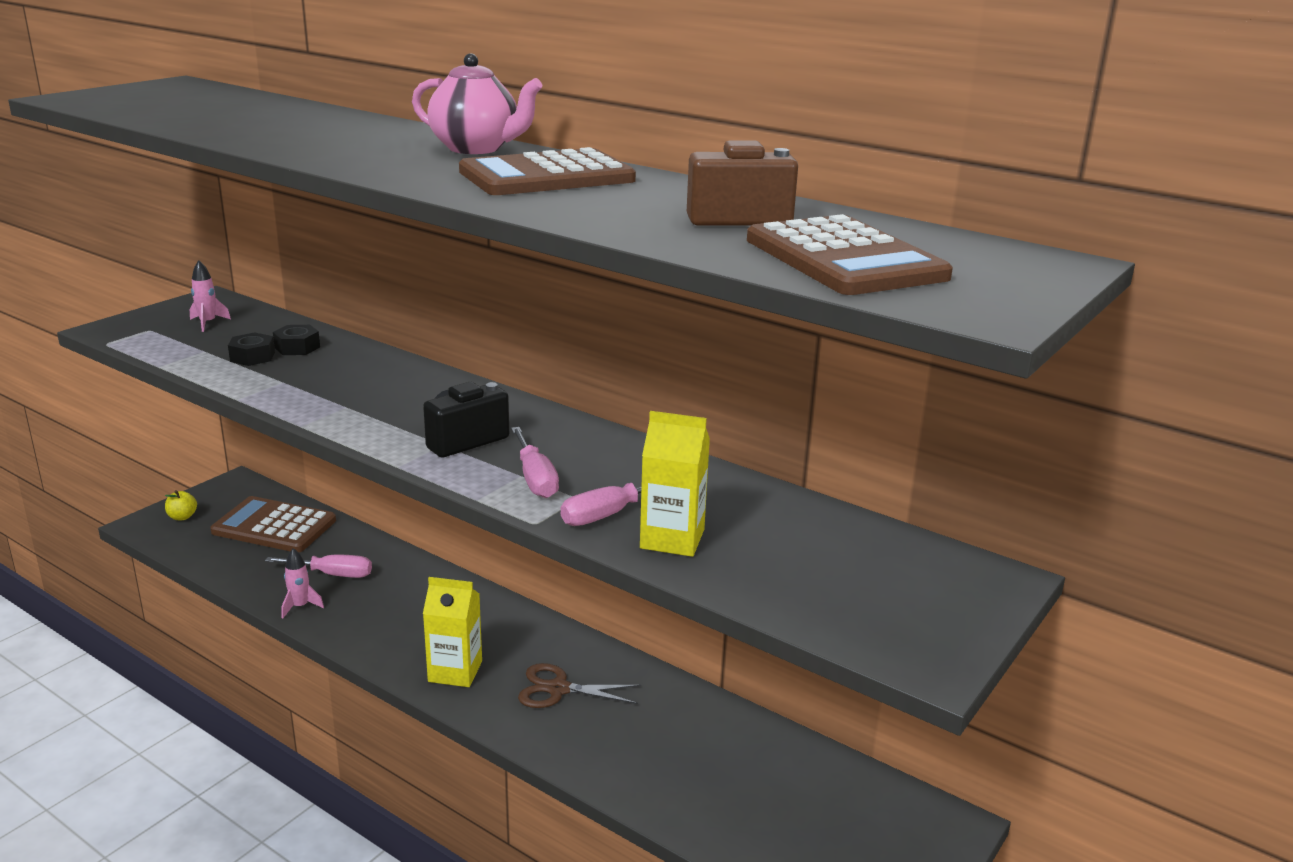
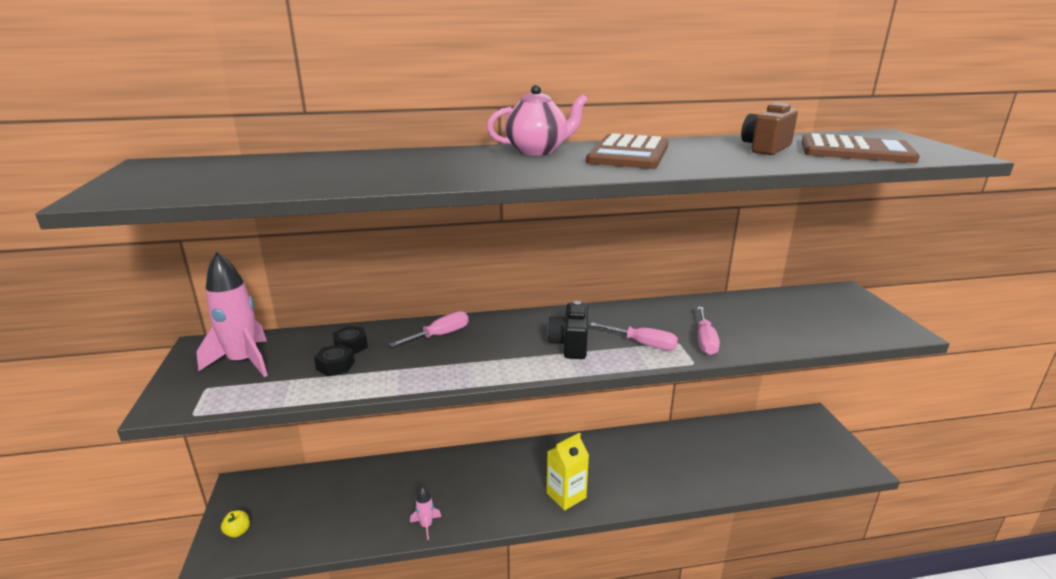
camera: 45 degrees left, 0 degrees up
(208, 323) = (243, 362): pink rocket -> pink rocket, size x2.08
(274, 526) = (320, 494): brown calculator -> none
(332, 574) = (411, 495): pink screwdriver -> pink screwdriver (440, 335)
(558, 689) = (620, 468): brown scissors -> none
(672, 539) = (747, 337): yellow carton -> none

